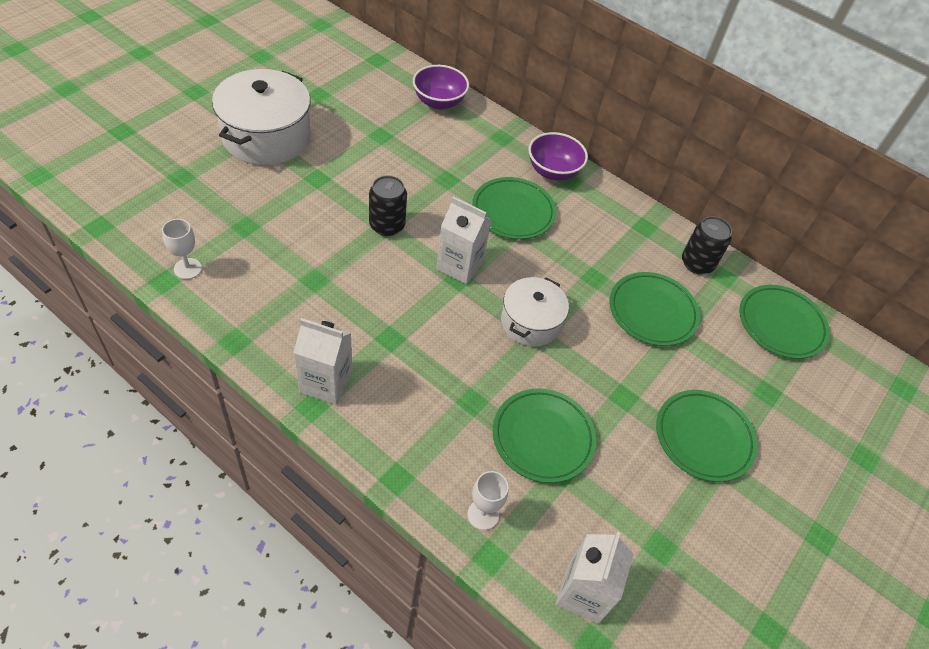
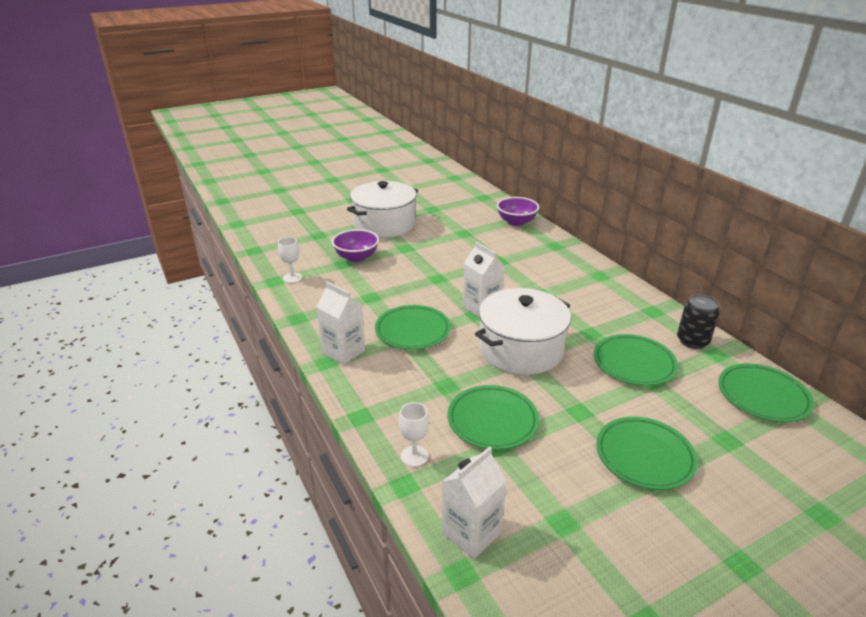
camera: 30 degrees right, 20 degrees down
(387, 225) = (439, 278): black can -> none
(513, 211) = (541, 285): green plate -> green plate (412, 331)
(530, 322) = (521, 349): white pot -> white pot, size x1.64
(553, 171) = (587, 268): purple bowl -> purple bowl (356, 257)

